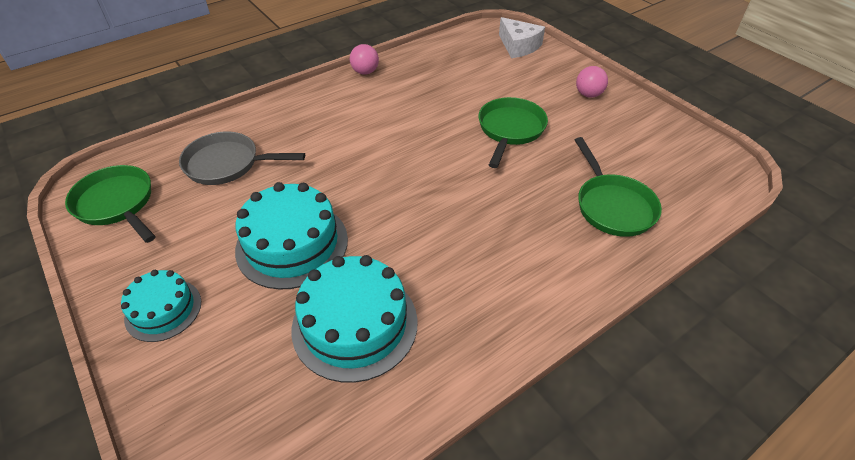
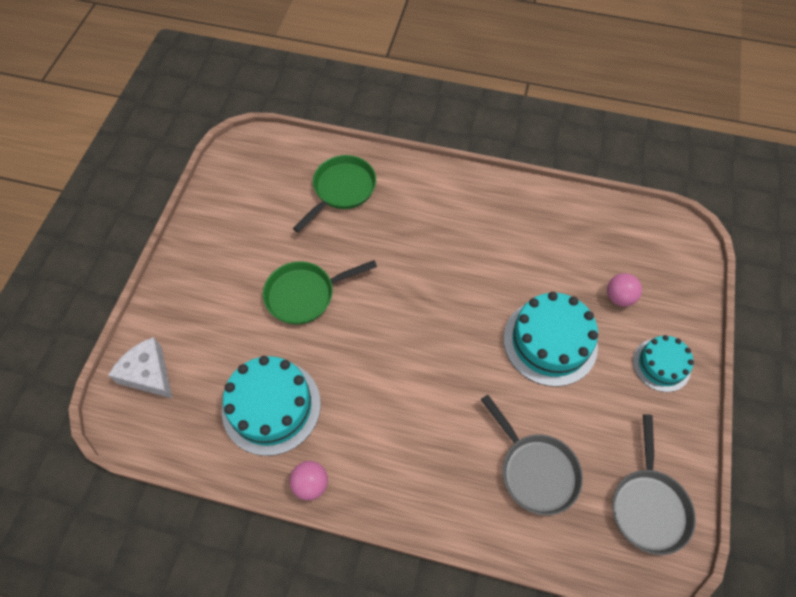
camera: 130 degrees left, 15 degrees up
(117, 204) = (648, 506): green pan -> grey pan
(355, 324) = (560, 258): turquoise cake -> turquoise cake (271, 406)
(518, 46) = (148, 374): white cheese -> white cheese turned 60 degrees counterclockwise
(588, 94) = (203, 269): pink ball -> pink ball (619, 297)

